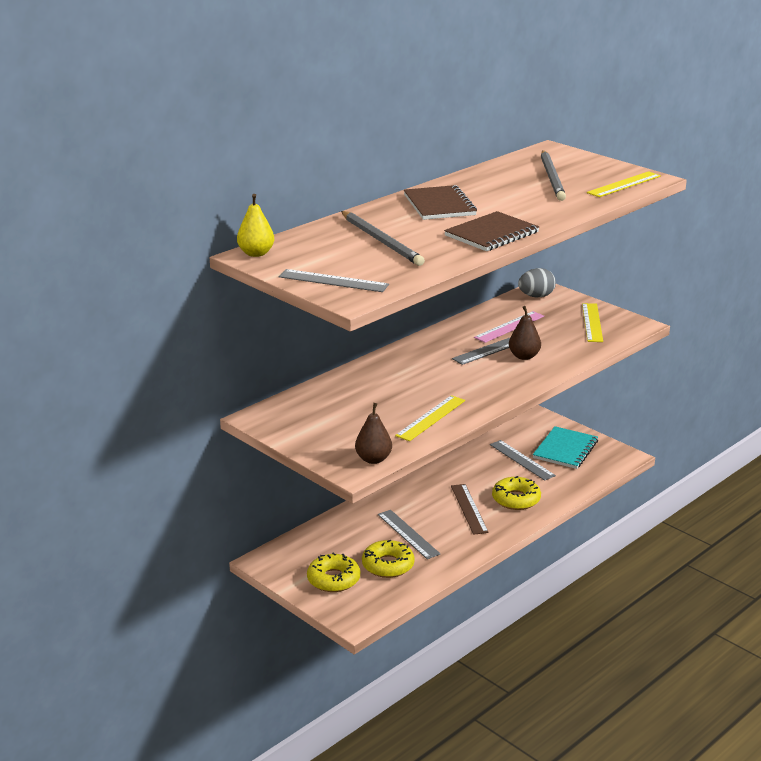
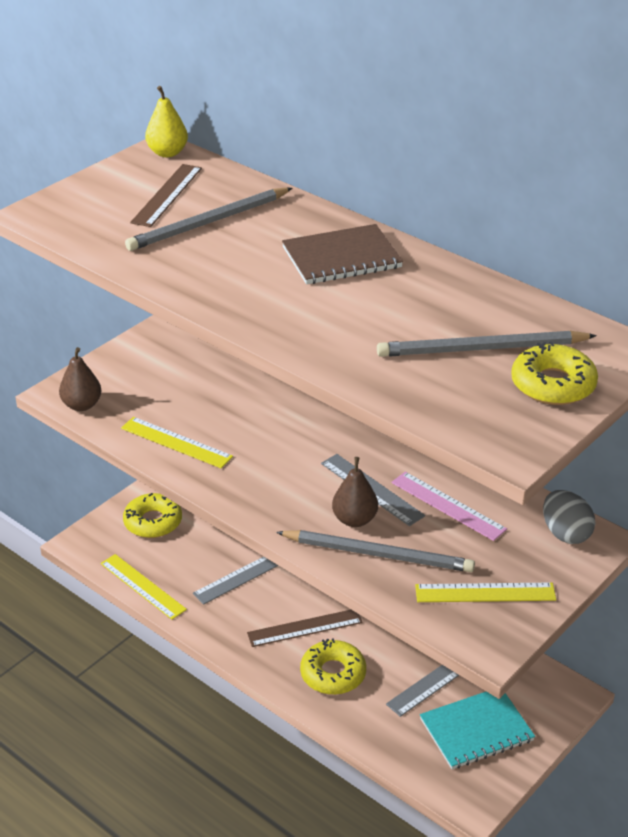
camera: 85 degrees right, 10 degrees up
(332, 254) = (167, 195): none -> brown ruler
(333, 281) = (87, 200): grey ruler -> none
(388, 565) = (180, 562): yellow donut -> yellow donut (553, 384)
(491, 234) = (238, 298): brown notebook -> none
(559, 351) = (378, 554): none -> grey pencil
(565, 449) = (476, 730): turquoise notebook -> turquoise notebook turned 45 degrees counterclockwise
(624, 184) = (471, 418): yellow ruler -> yellow ruler (142, 586)

